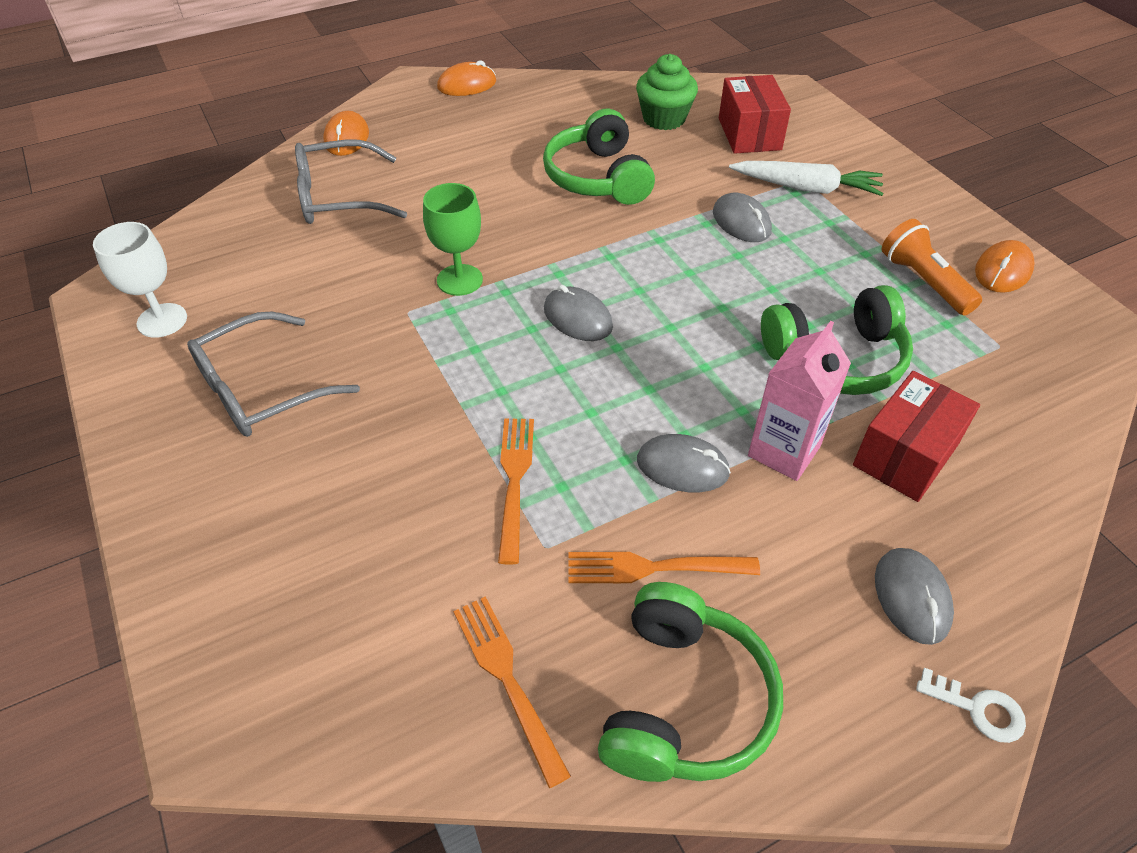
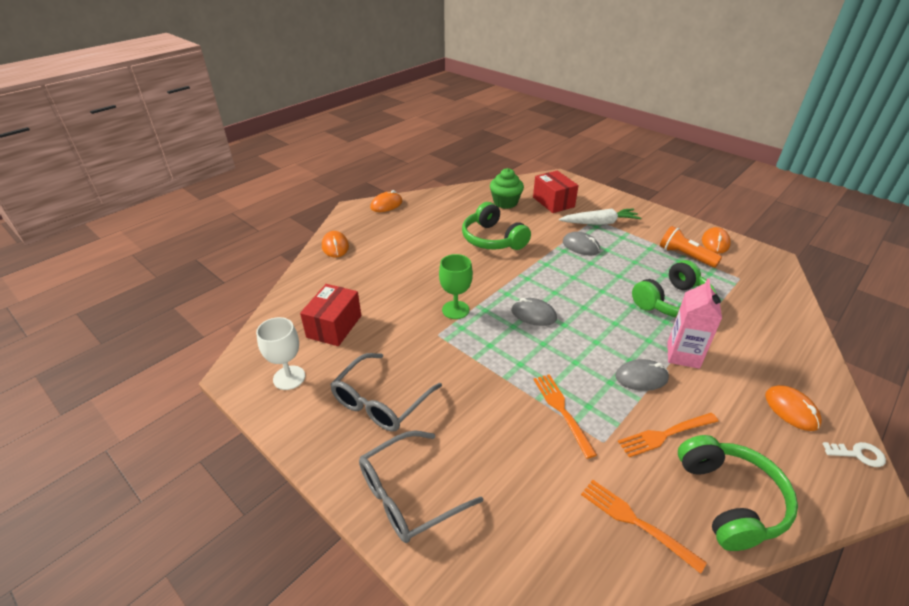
camera: 20 degrees left, 10 degrees down
(339, 197) = (353, 280): grey glasses -> grey glasses (409, 494)
(905, 455) = (738, 341): red box -> red box (334, 326)
(911, 597) = (791, 410): grey mouse -> orange mouse

